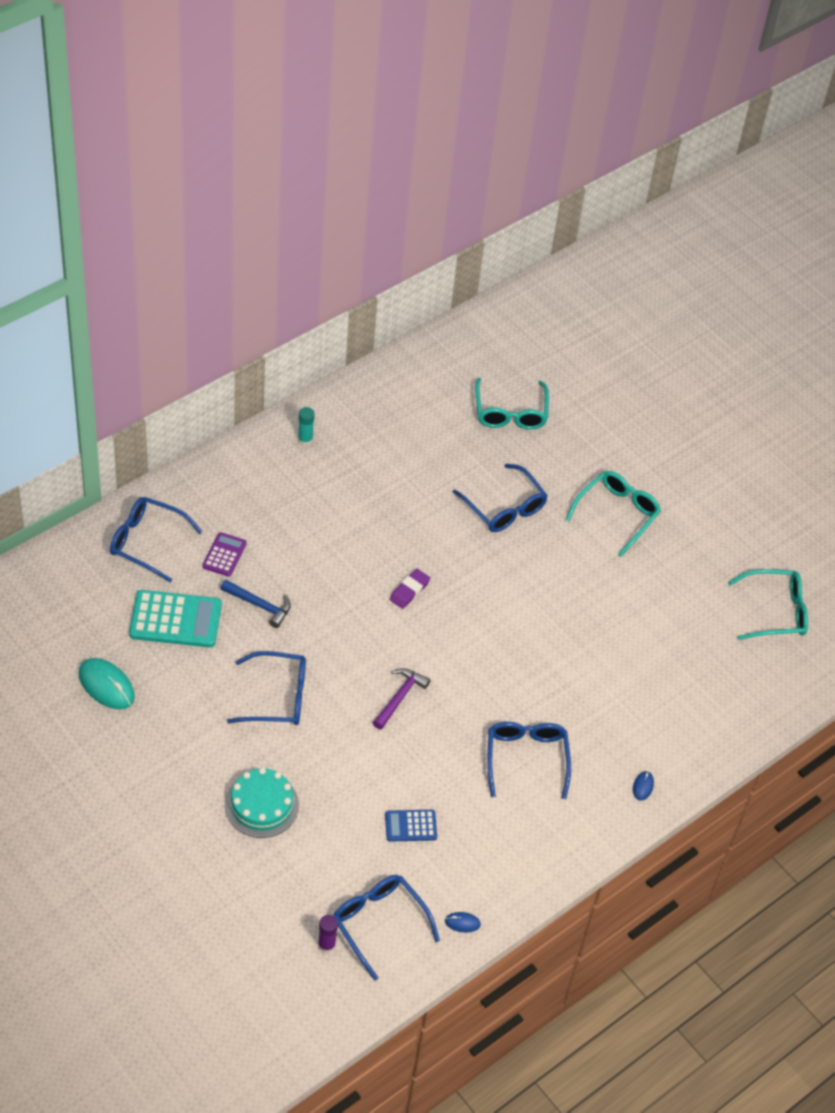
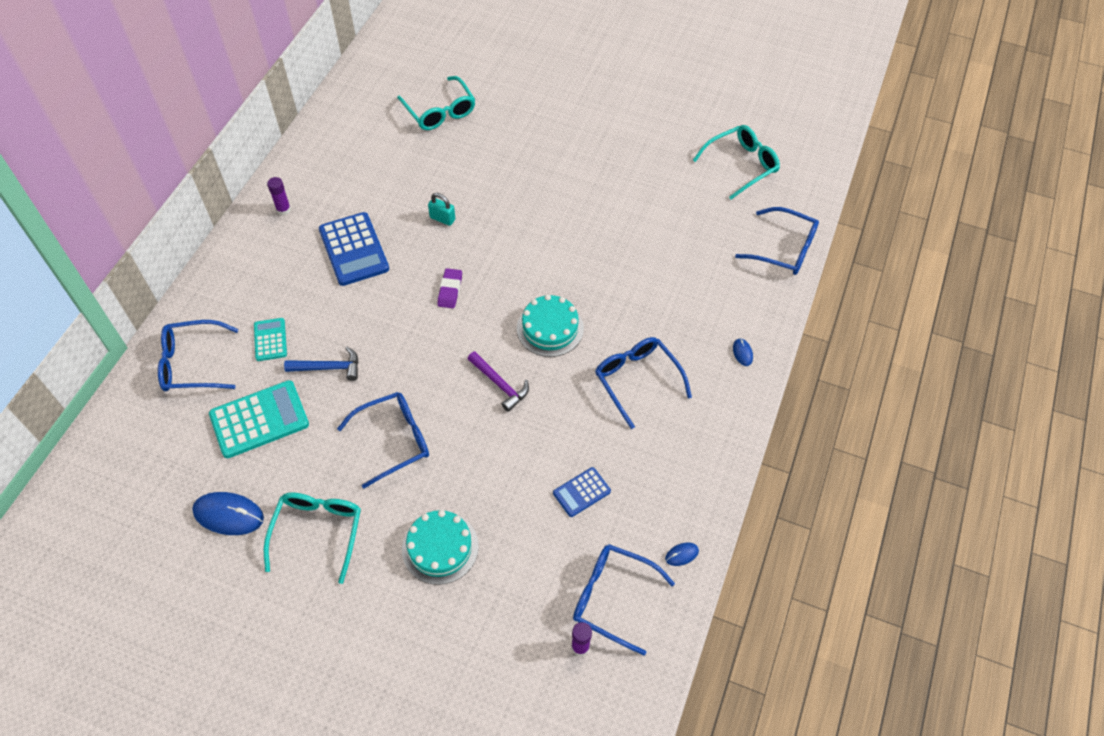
camera: 25 degrees left, 5 degrees up
(106, 685) = (228, 514): turquoise mouse -> blue mouse
(224, 555) = (270, 340): purple calculator -> turquoise calculator
(305, 439) = (283, 209): turquoise glue stick -> purple glue stick
(345, 509) = (353, 249): none -> blue calculator
(400, 697) = (500, 384): purple hammer -> purple hammer turned 135 degrees clockwise
(445, 520) = (442, 218): none -> turquoise padlock
(478, 671) = (550, 328): none -> turquoise cake
(504, 507) = (483, 186): blue glasses -> blue glasses (784, 249)
(617, 514) = (574, 149): turquoise glasses -> turquoise glasses (317, 532)

